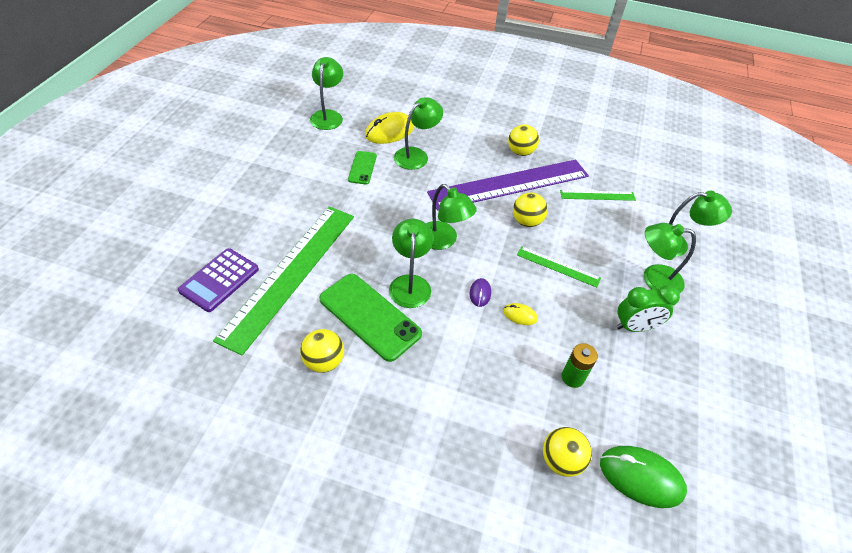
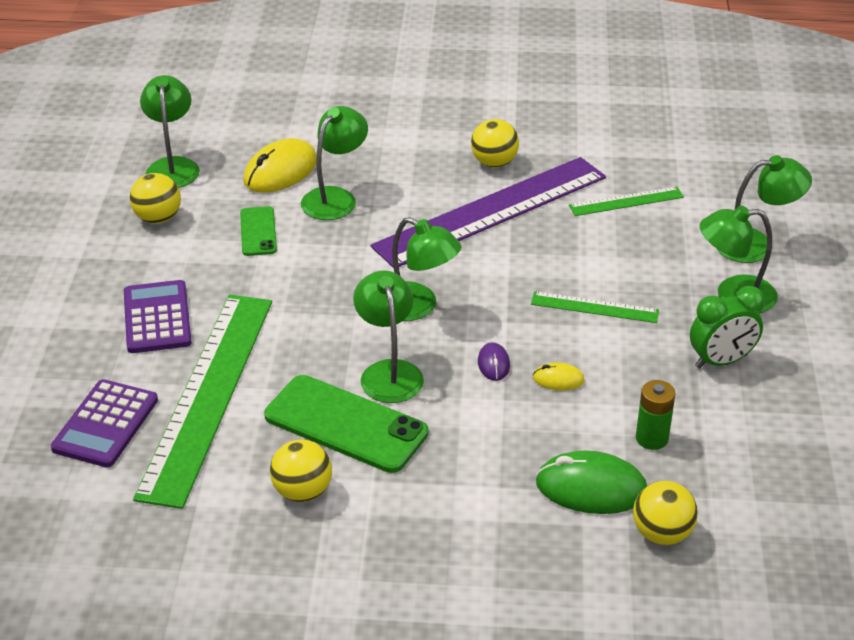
camera: 10 degrees left, 10 degrees down
(280, 212) = (157, 318): none -> purple calculator
(526, 222) = (532, 257): yellow ball -> yellow ball (158, 218)
(641, 477) = (769, 530): green mouse -> green mouse (591, 488)

